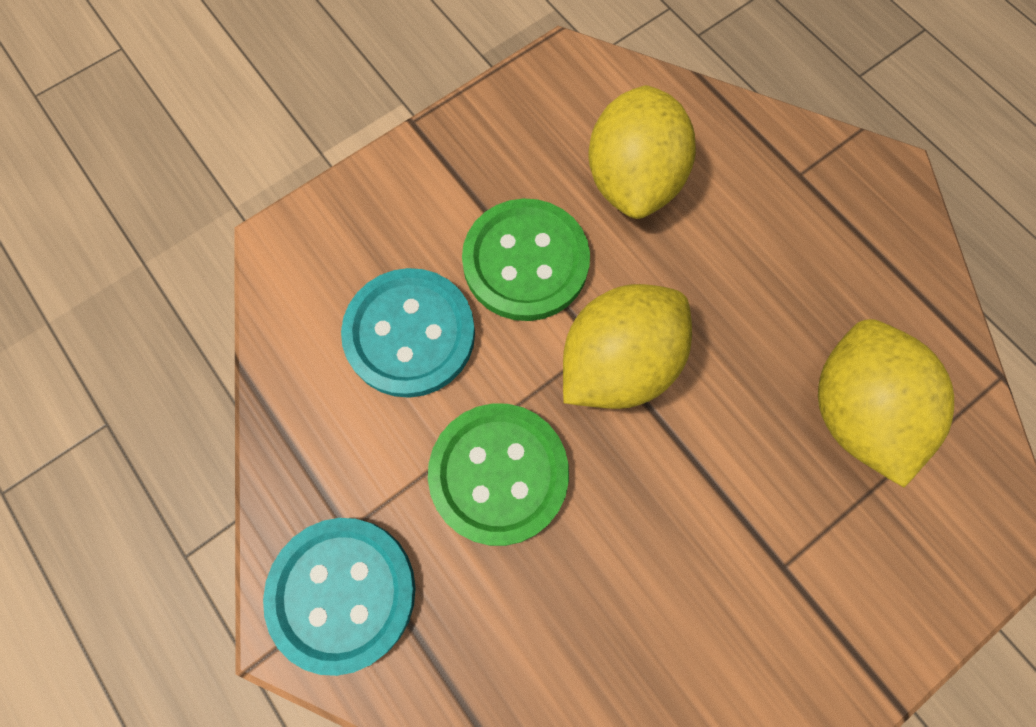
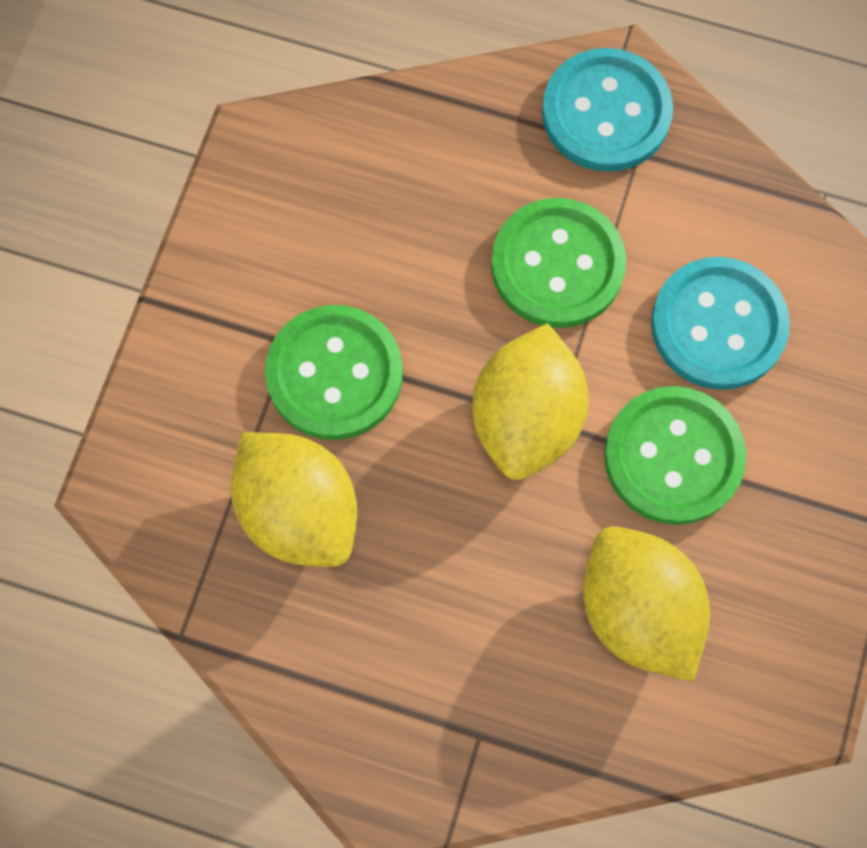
camera: 145 degrees right, 0 degrees up
(758, 509) = (334, 374): none -> green button

